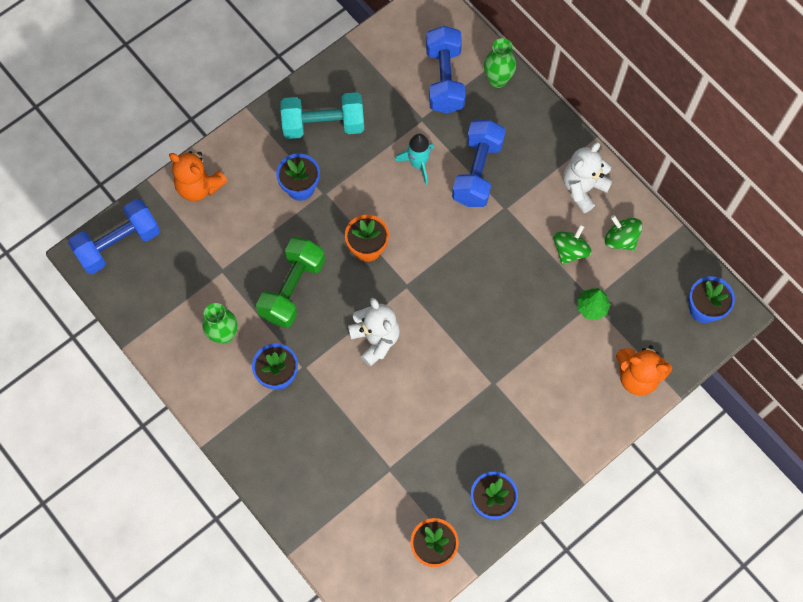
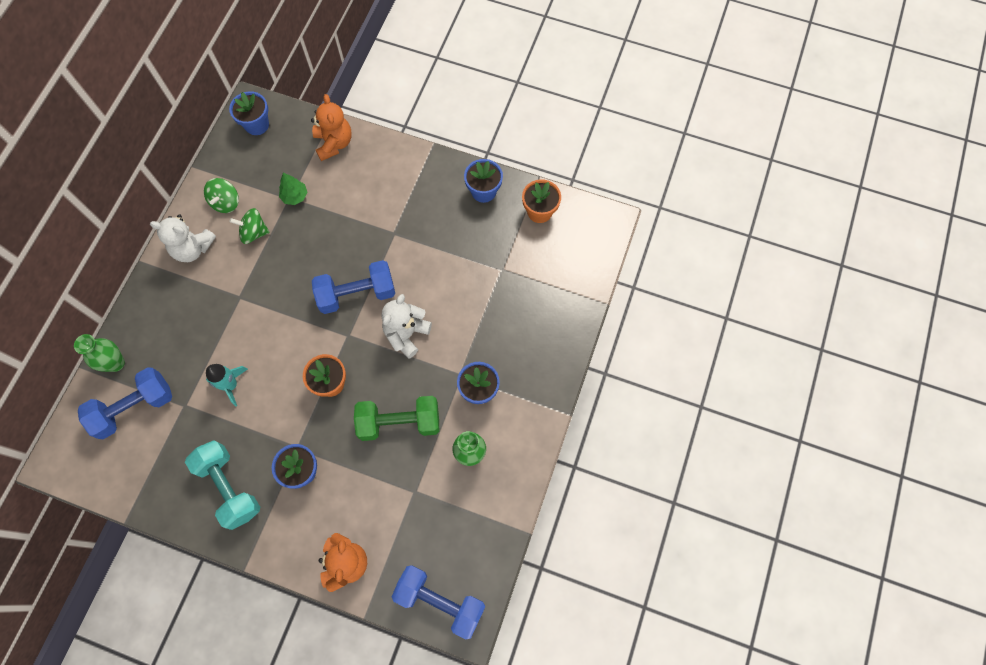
camera: 120 degrees left, 0 degrees up
(477, 172) = (216, 334): blue dumbbell -> blue dumbbell (357, 294)

